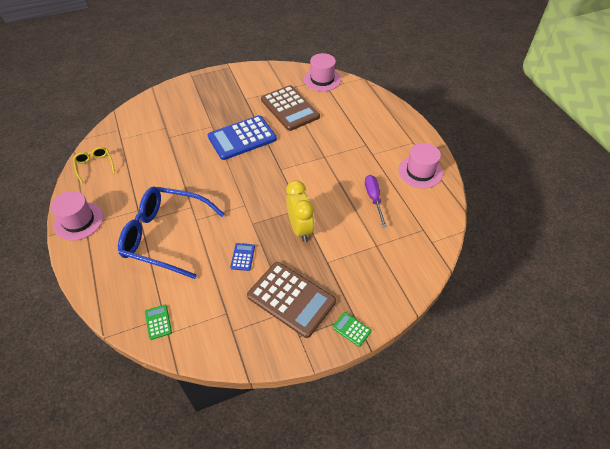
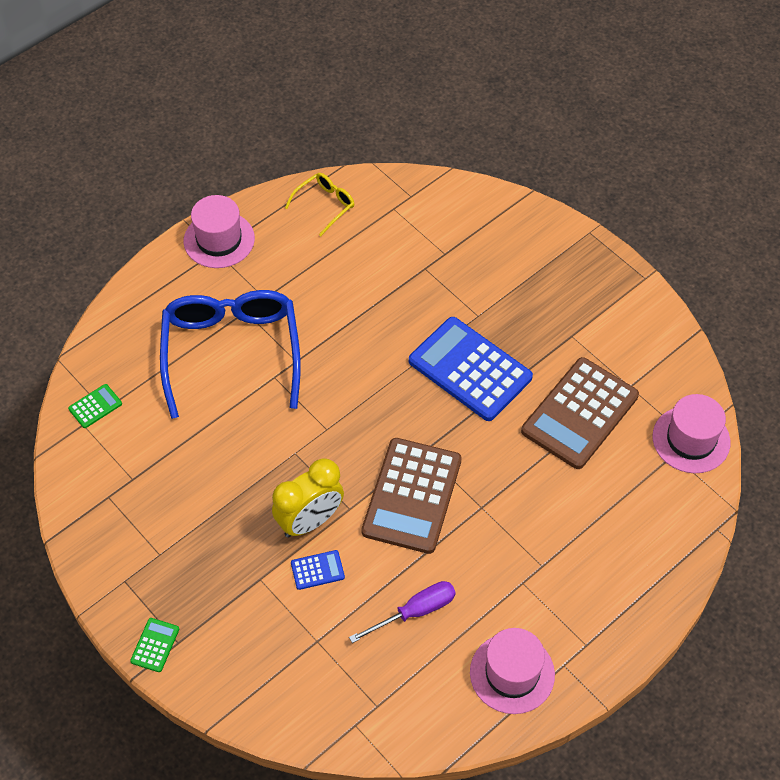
camera: 70 degrees right, 5 degrees up
(242, 257) = (229, 463): blue calculator -> blue calculator (317, 570)
(291, 299) = (180, 551): brown calculator -> brown calculator (412, 496)

